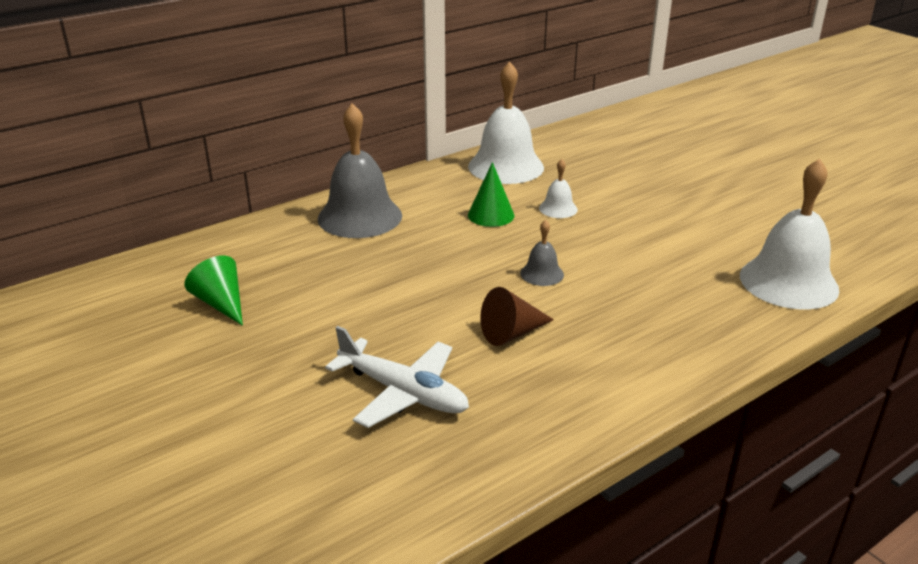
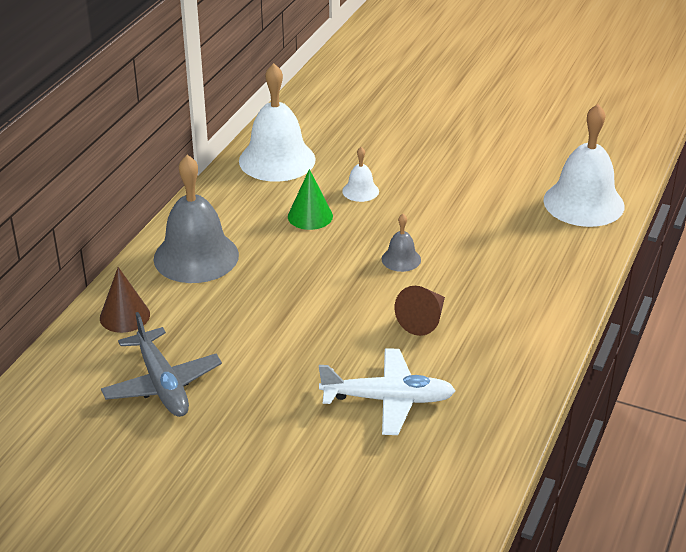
camera: 30 degrees left, 5 degrees up
(221, 303) = (162, 384): green cone -> grey plane
(253, 242) = (124, 316): none -> brown cone

